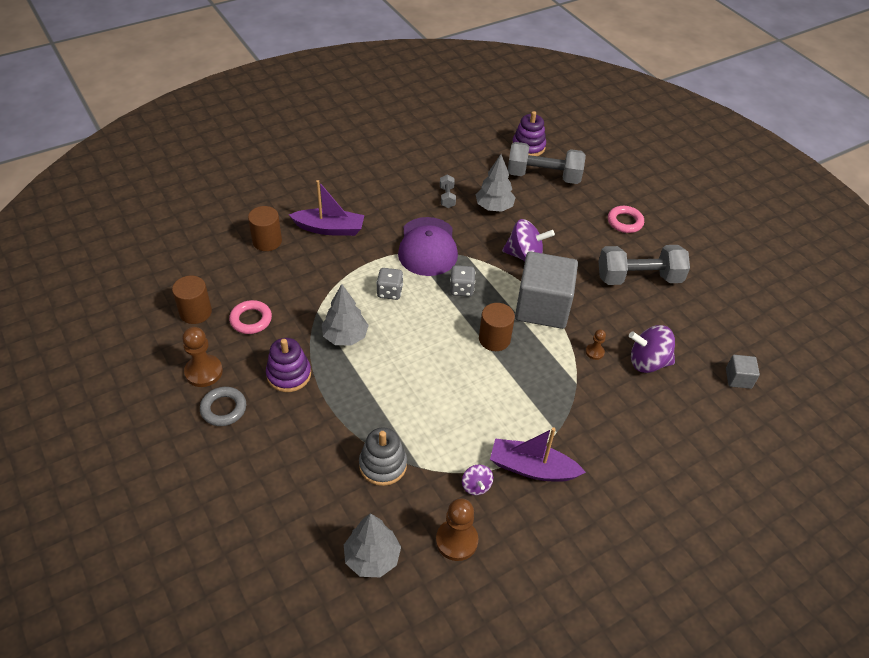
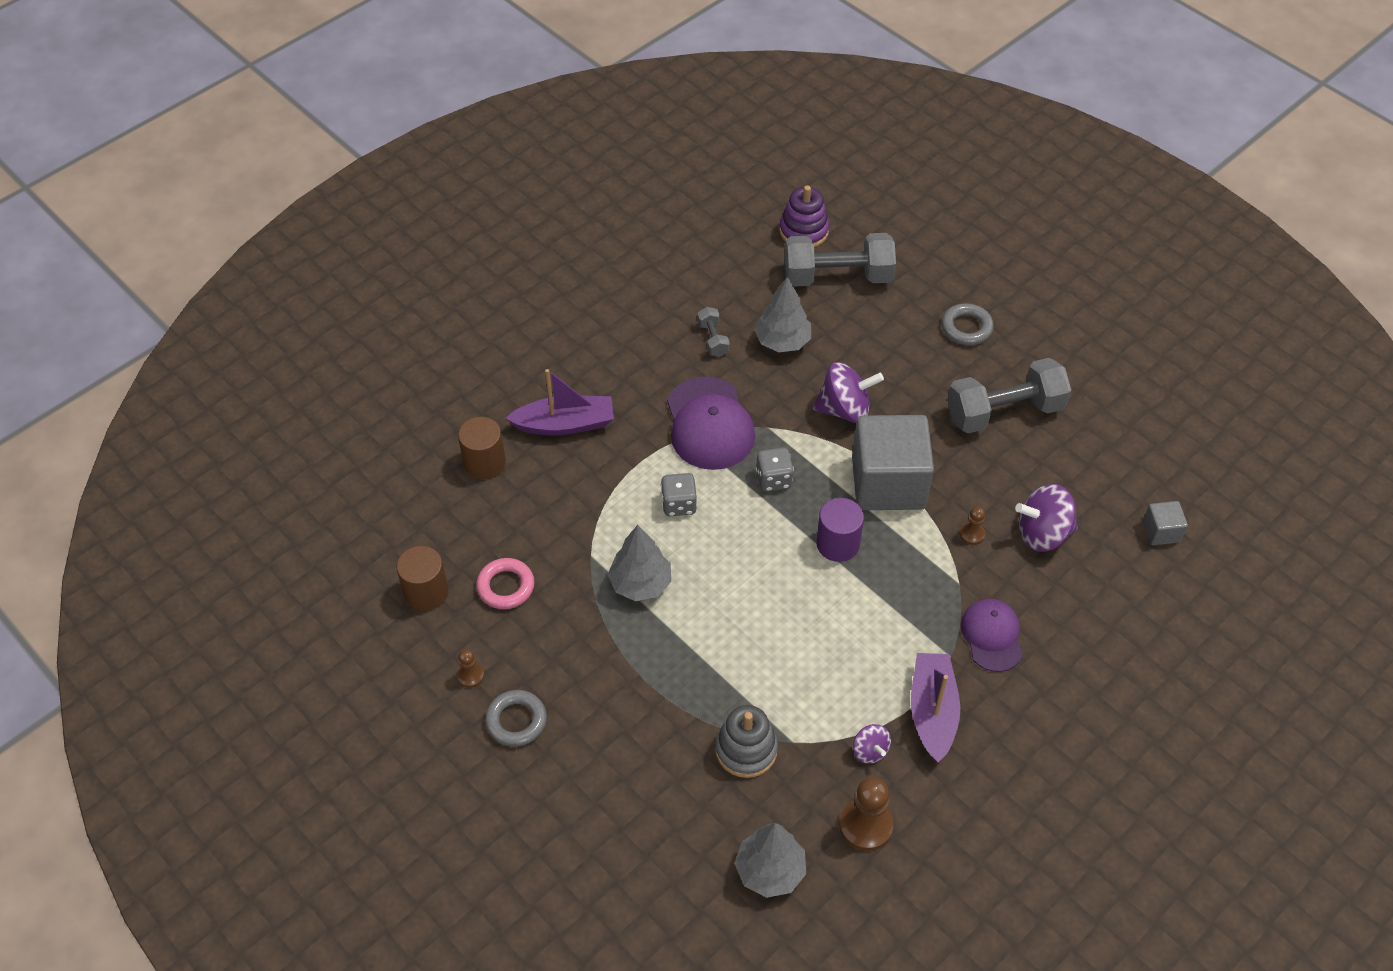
camera: 10 degrees left, 5 degrees up
(204, 372) = (470, 675): brown pawn -> brown pawn, size x0.53
(289, 374) = (584, 654): purple stacking toy -> none
(494, 339) = (838, 544): brown cylinder -> purple cylinder
(532, 468) = (932, 712): purple boat -> purple boat turned 90 degrees clockwise
(592, 424) = (992, 636): none -> purple cap
(625, 222) = (966, 328): pink ring -> grey ring

